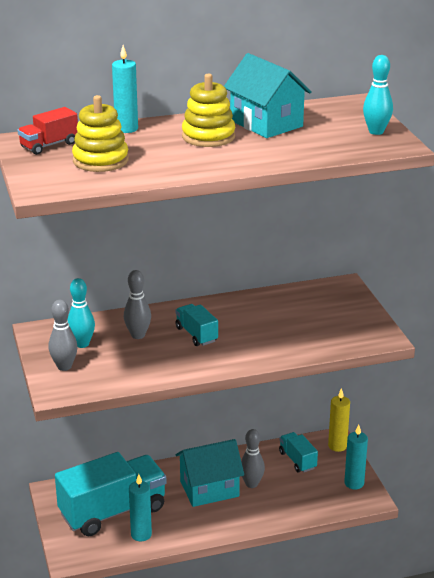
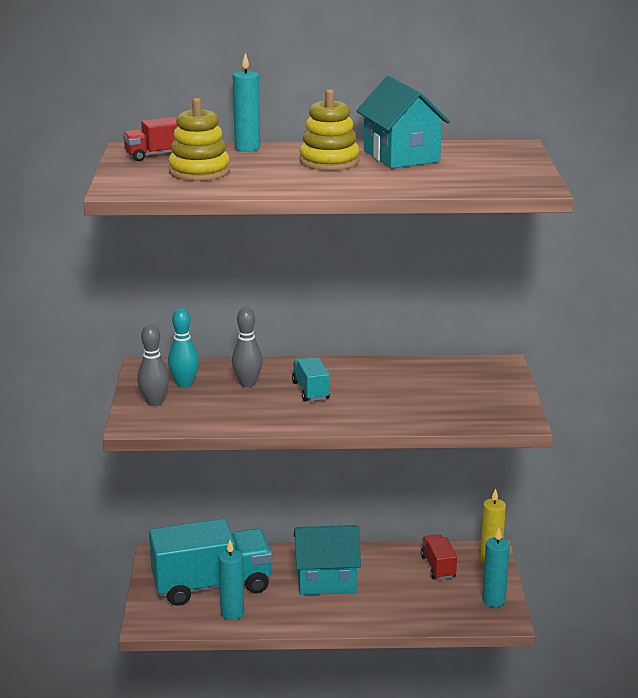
camera: 15 degrees right, 5 degrees down
(251, 484) = (375, 582): grey bowling pin -> none
(297, 460) = (438, 567): turquoise truck -> red truck
(376, 131) = (519, 173): turquoise bowling pin -> none

